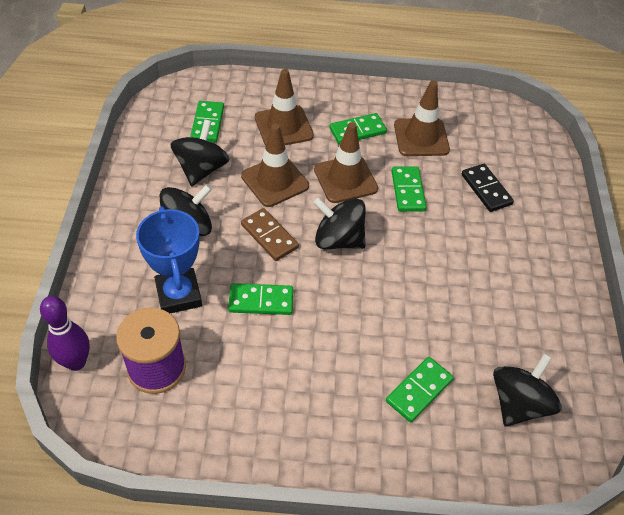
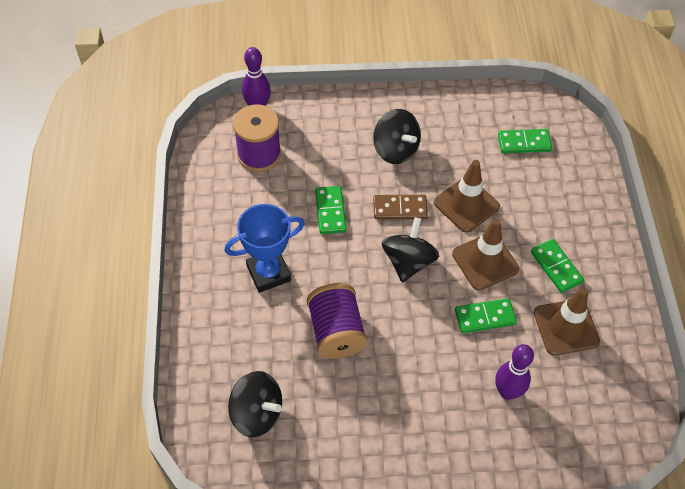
camera: 85 degrees right, 5 degrees up
(178, 295) = (326, 156): blue trophy -> blue trophy (268, 273)
(201, 169) = (464, 148): black spinning top -> none
(269, 236) = (400, 208): brown domino -> brown domino turned 45 degrees clockwise
(283, 127) = (540, 203): brown traffic cone -> none
(419, 315) = (336, 332): none -> purple spool
(419, 390) = (260, 333): green domino -> none
(486, 189) = (507, 392): black domino -> purple bowling pin

